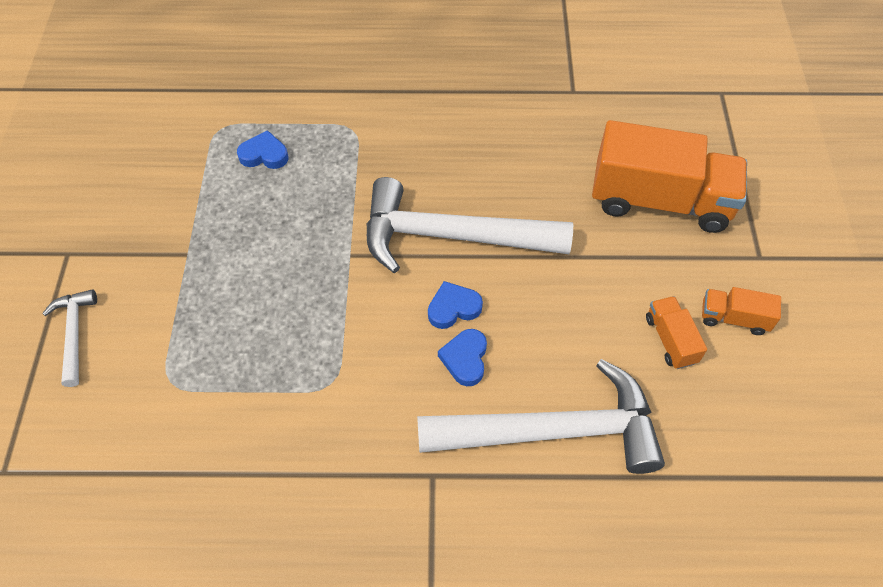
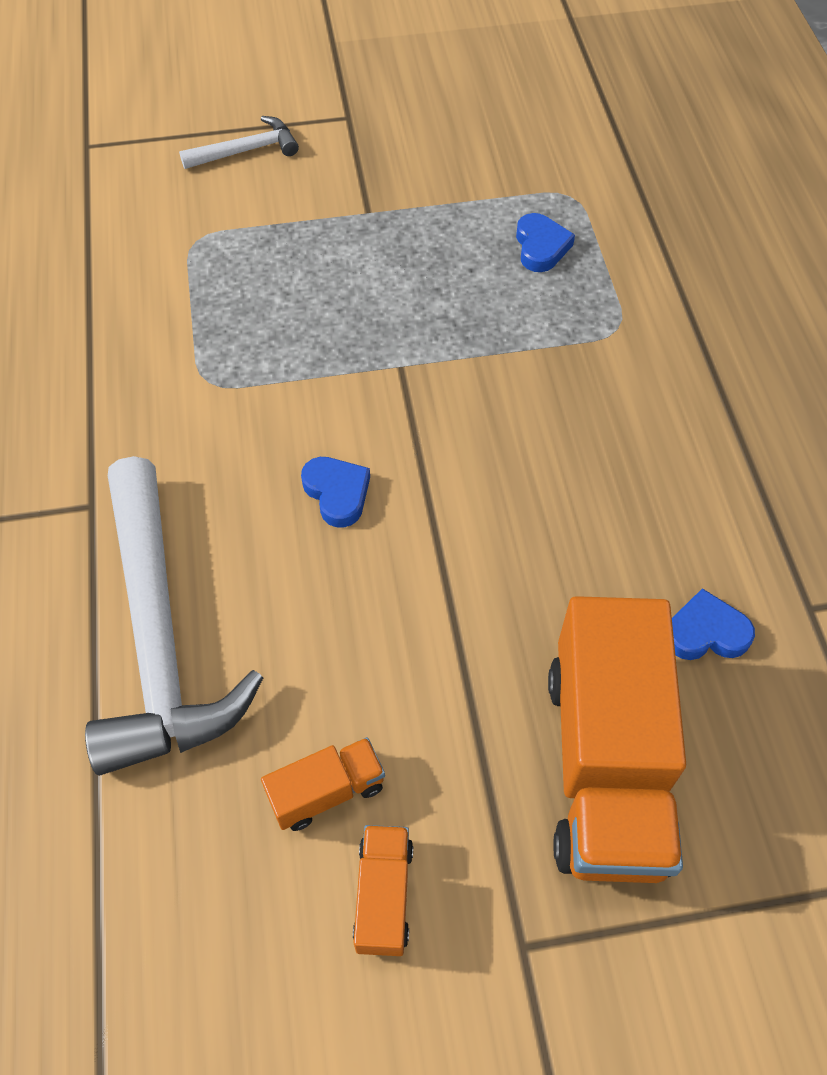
camera: 80 degrees right, 0 degrees up
(451, 236) = (457, 473): white hammer -> none
(465, 359) = (259, 518): blue heart -> blue heart (706, 632)

